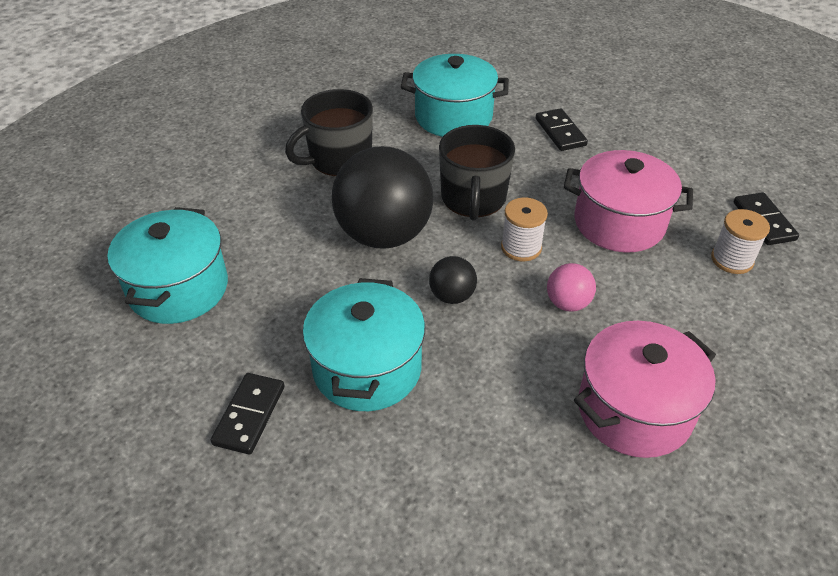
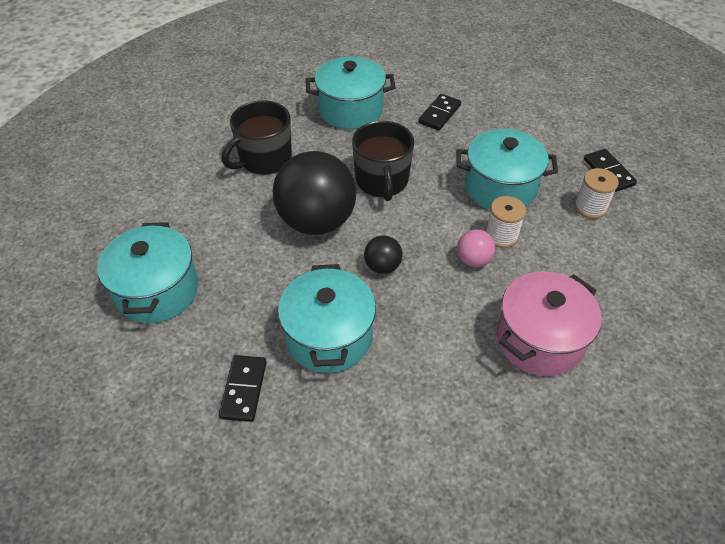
camera: 10 degrees left, 5 degrees up
(521, 247) = (428, 218): white spool -> white spool (501, 235)
(560, 132) = (439, 114): black domino -> black domino turned 60 degrees clockwise
(619, 223) = (500, 187): pink pot -> turquoise pot

